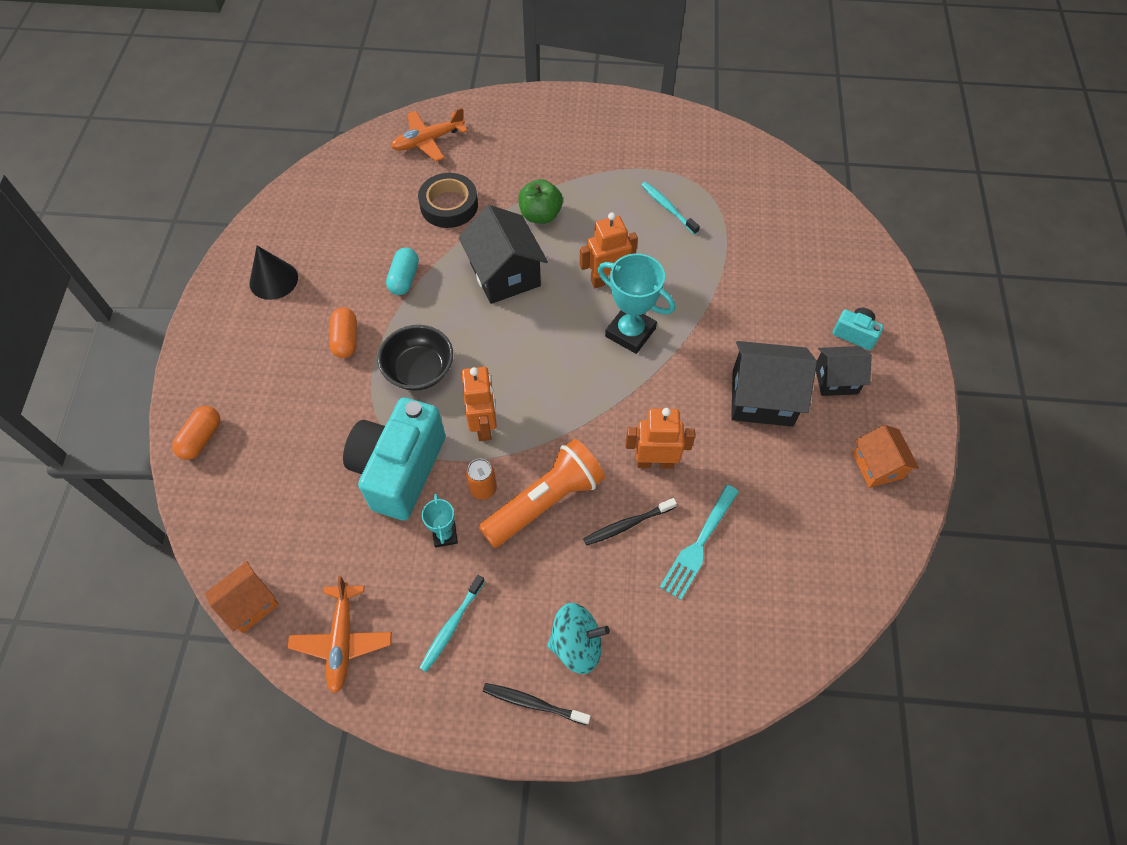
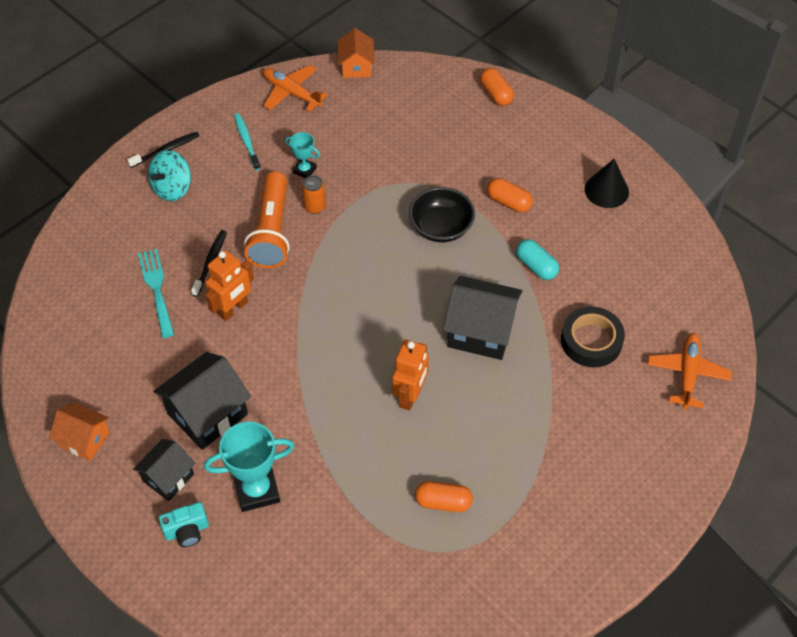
camera: 130 degrees right, 5 degrees down
(399, 470) = (373, 174): turquoise camera -> none
(484, 425) = (360, 235): orange robot -> none
(540, 215) = (522, 398): green apple -> none
(630, 332) = (346, 374): turquoise trophy -> turquoise trophy (257, 490)
(668, 208) = (443, 502): turquoise toothbrush -> orange capsule

